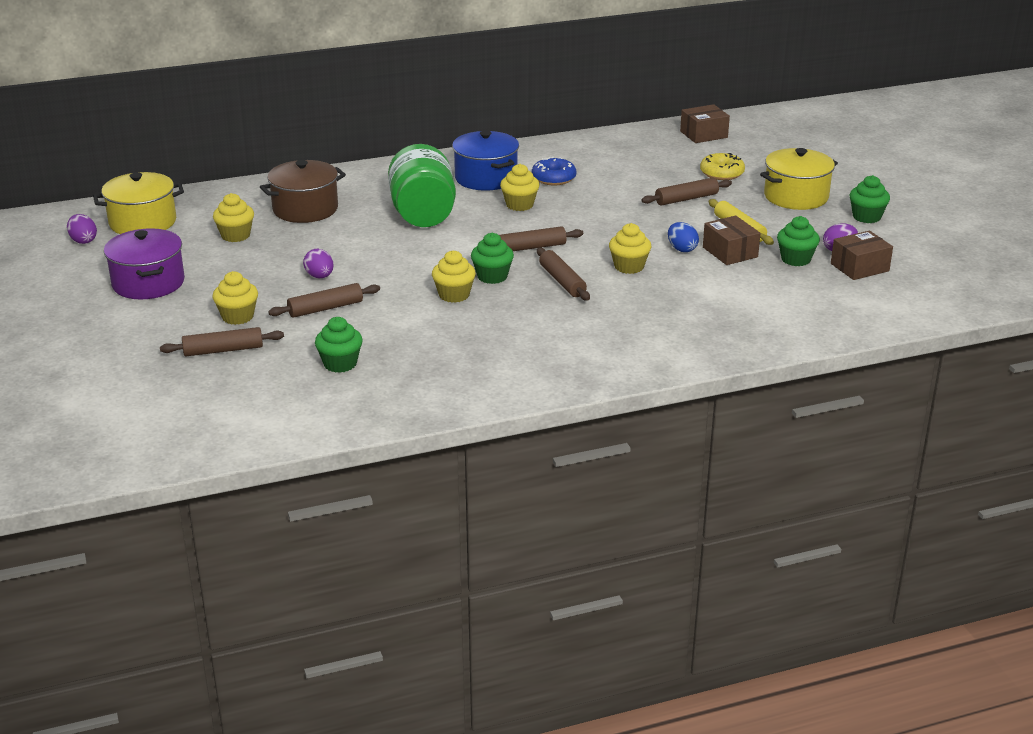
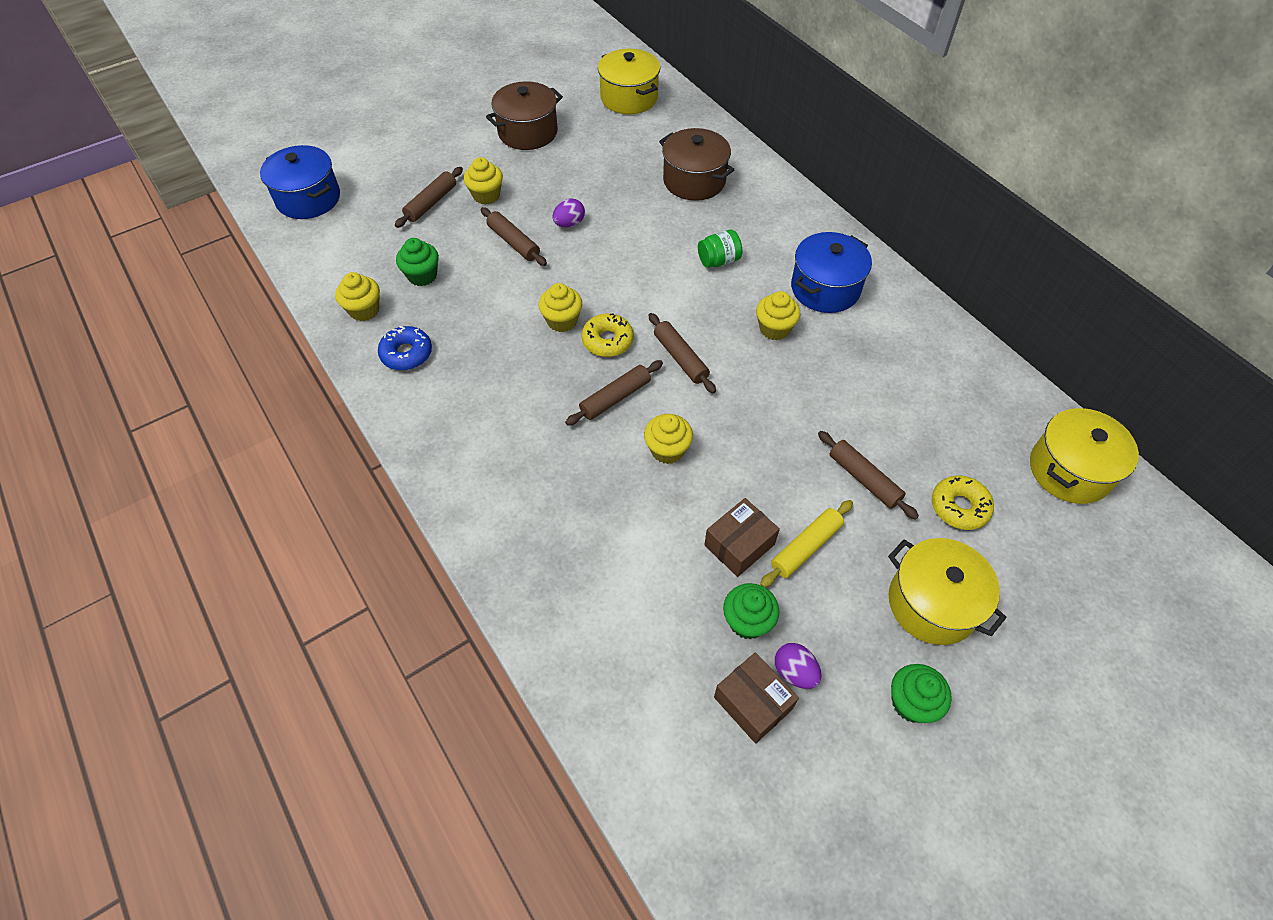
camera: 75 degrees right, 25 degrees up
(83, 240) = (586, 79): purple egg -> none
(146, 432) = (308, 199): none -> blue pot
(148, 283) = (528, 132): purple pot -> brown pot
(223, 350) = (431, 203): brown rolling pin -> brown rolling pin turned 60 degrees clockwise
(235, 235) = (626, 154): yellow cupcake -> yellow cupcake (364, 310)
(423, 214) = (718, 261): green jar -> green jar, size x0.47
(492, 276) = (607, 341): green cupcake -> yellow donut
(553, 178) = (854, 344): blue donut -> blue donut (406, 354)
(682, 249) = (728, 494): blue egg -> none
(703, 134) = (1069, 470): brown box -> yellow pot

